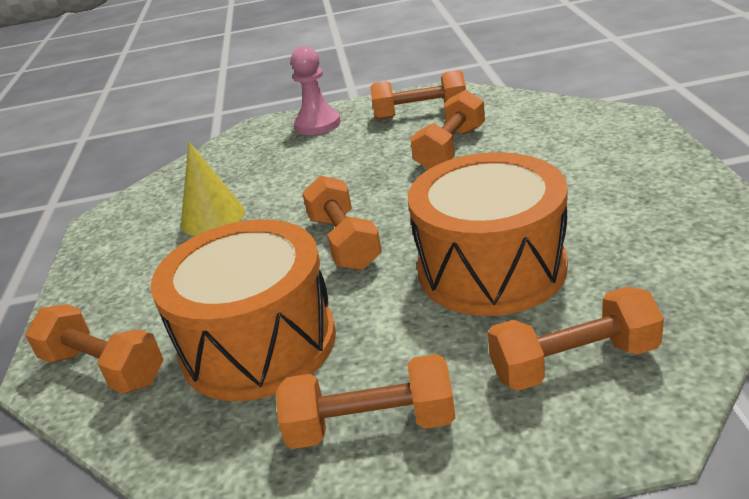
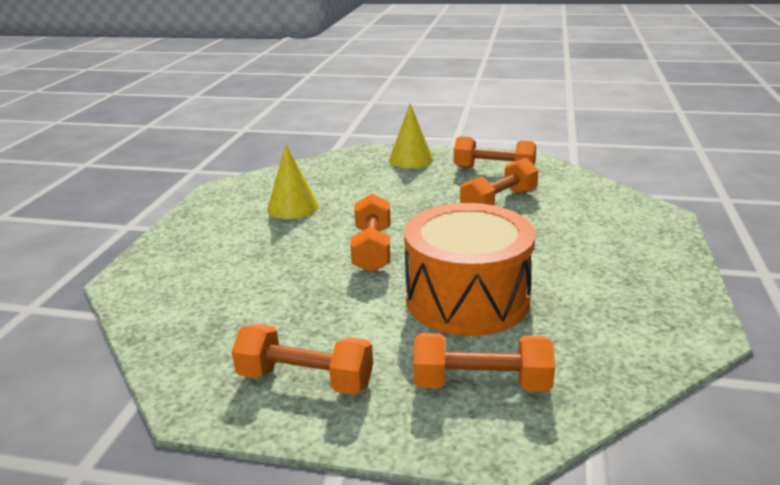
camera: 15 degrees right, 5 degrees down
(103, 368) = (159, 287): orange dumbbell -> none
(258, 343) = (267, 301): orange drum -> none
(317, 124) = (411, 159): pink pawn -> yellow cone

